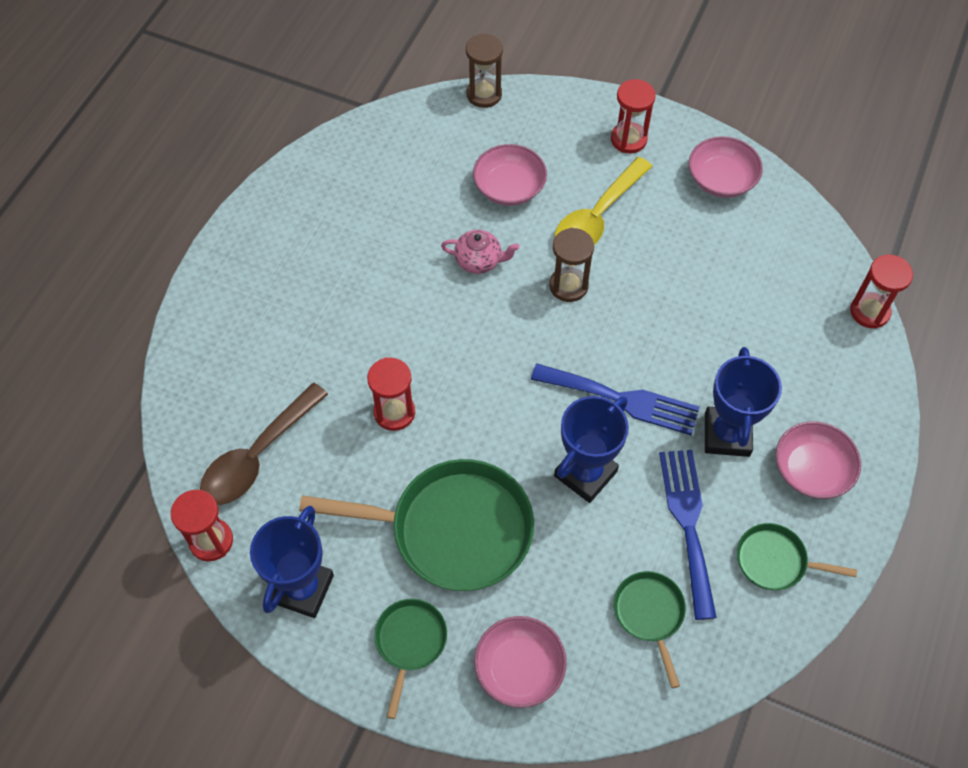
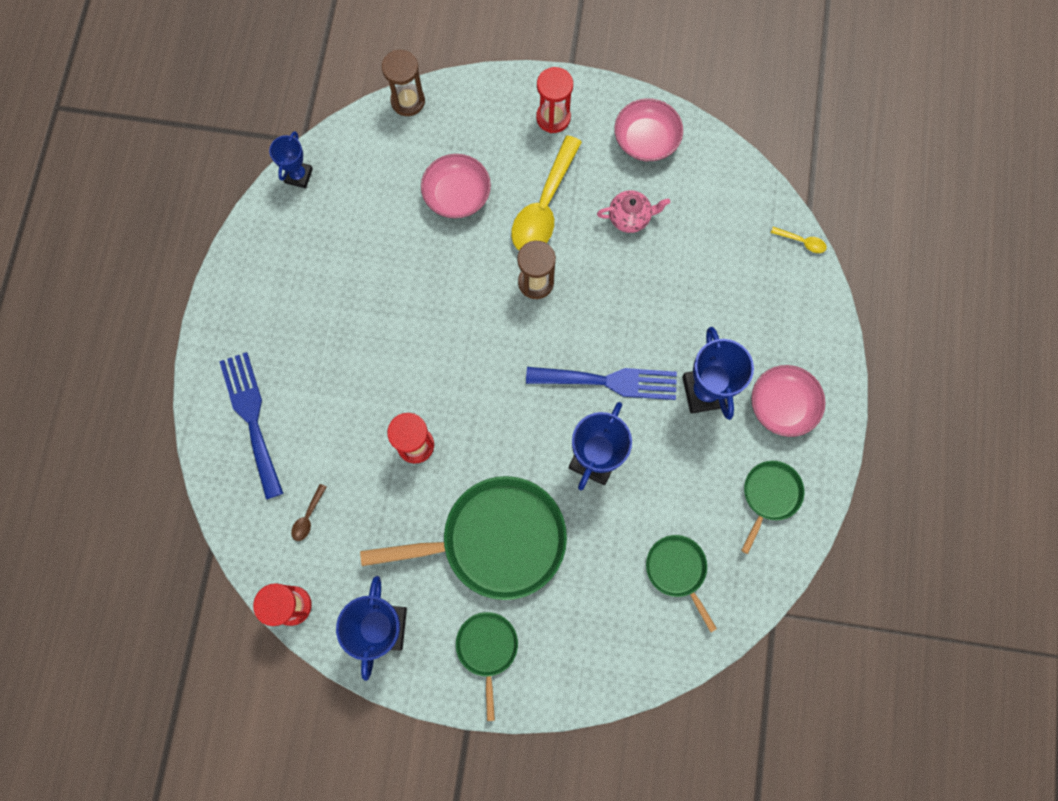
camera: 15 degrees left, 15 degrees up
(258, 455) = (308, 517): brown spoon -> brown spoon, size x0.41
(354, 136) = (298, 176): none -> blue trophy
(479, 261) = (450, 277): pink teapot -> pink teapot (630, 217)
(519, 668) = (583, 646): pink bowl -> none
(688, 523) = (690, 481): blue fork -> blue fork (252, 418)
(775, 561) = (769, 496): green pan -> green pan turned 120 degrees clockwise
(869, 312) = (802, 242): red hourglass -> yellow spoon

